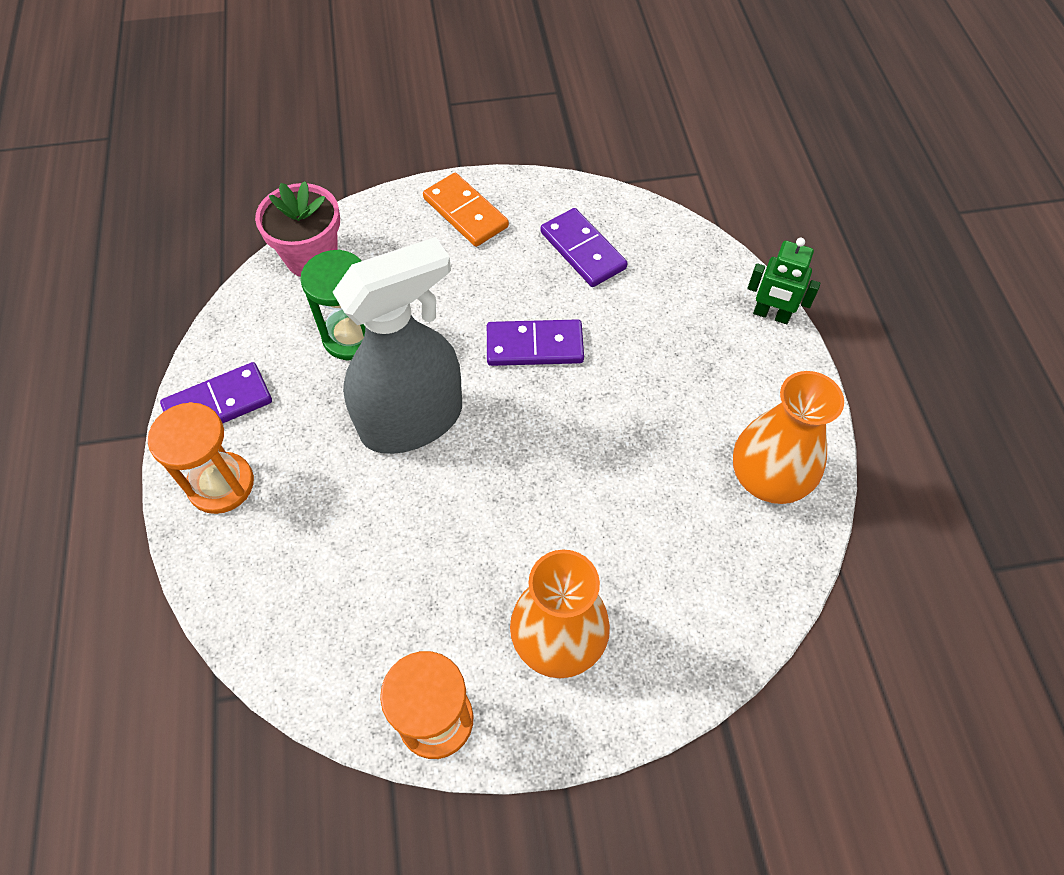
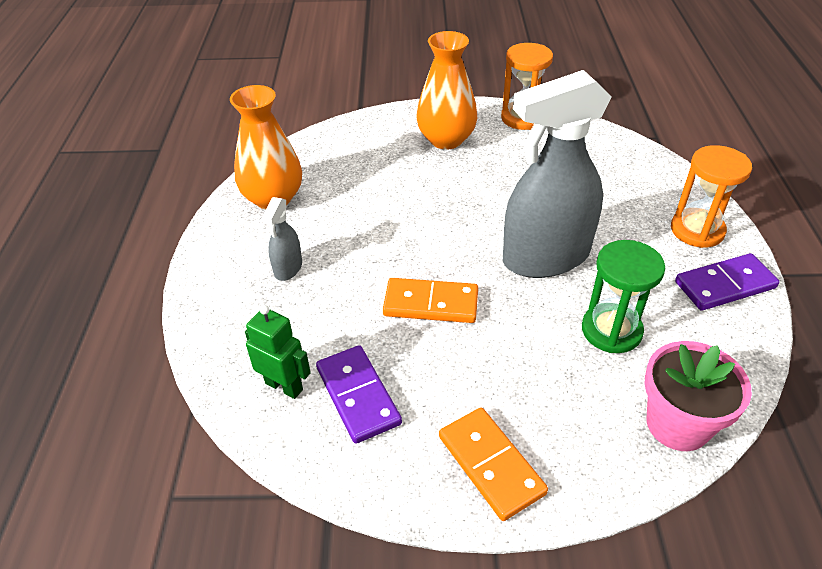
camera: 170 degrees left, 15 degrees down
(534, 345) = (431, 304): purple domino -> orange domino
(700, 372) = (288, 268): none -> grey spray bottle
(771, 315) = (197, 307): green robot -> green robot (284, 386)

